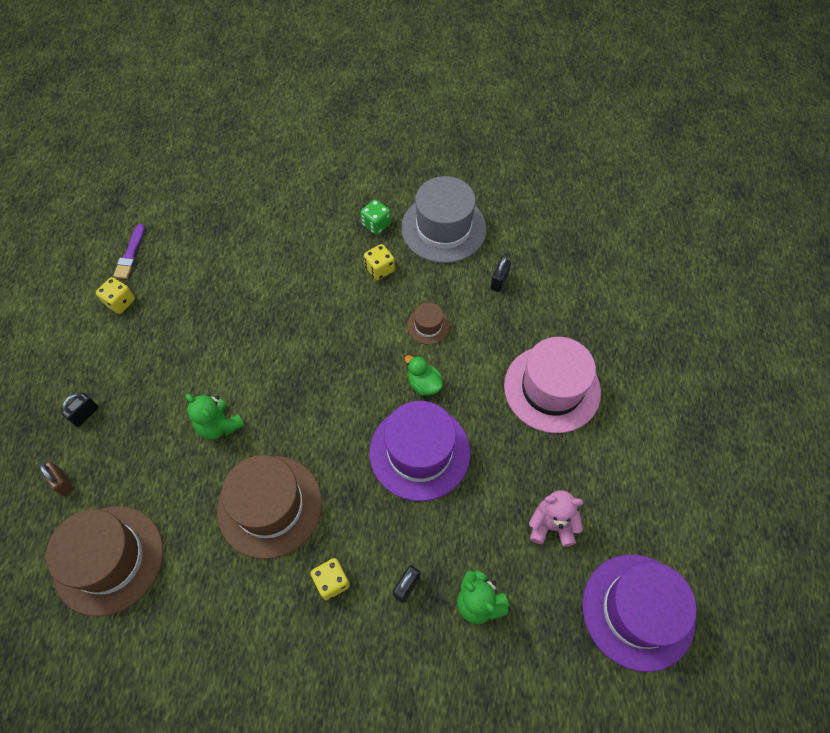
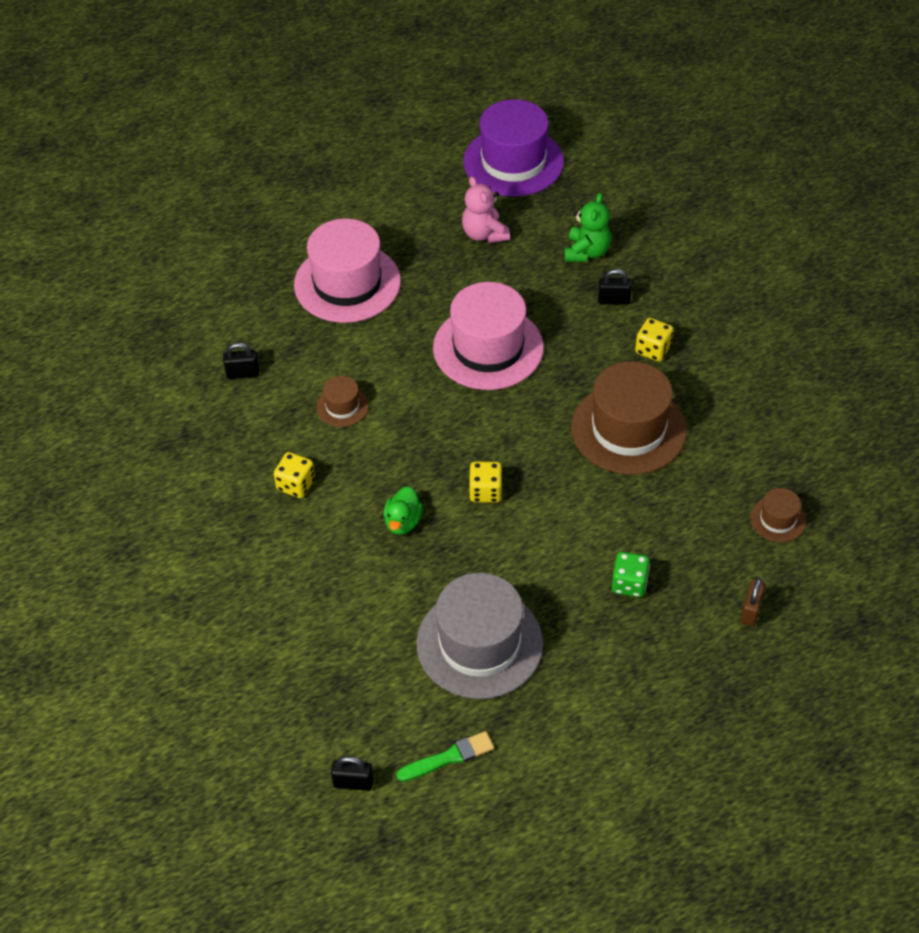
camera: 120 degrees left, 10 degrees down
(85, 414) = (672, 645): black padlock -> black padlock (353, 783)
(109, 559) = (777, 519): brown hat -> brown hat, size x0.46
(120, 302) = (521, 716): yellow dice -> yellow dice (485, 491)
(130, 254) = (448, 757): purple brush -> green brush
(219, 425) = (587, 517): green teddy bear -> none
(376, 224) = (232, 521): green dice -> green dice (629, 584)
(419, 452) = (488, 348): purple hat -> pink hat
(424, 384) = (414, 378): green duck -> green duck (403, 522)
(443, 228) = (196, 455): grey hat -> grey hat (479, 643)

